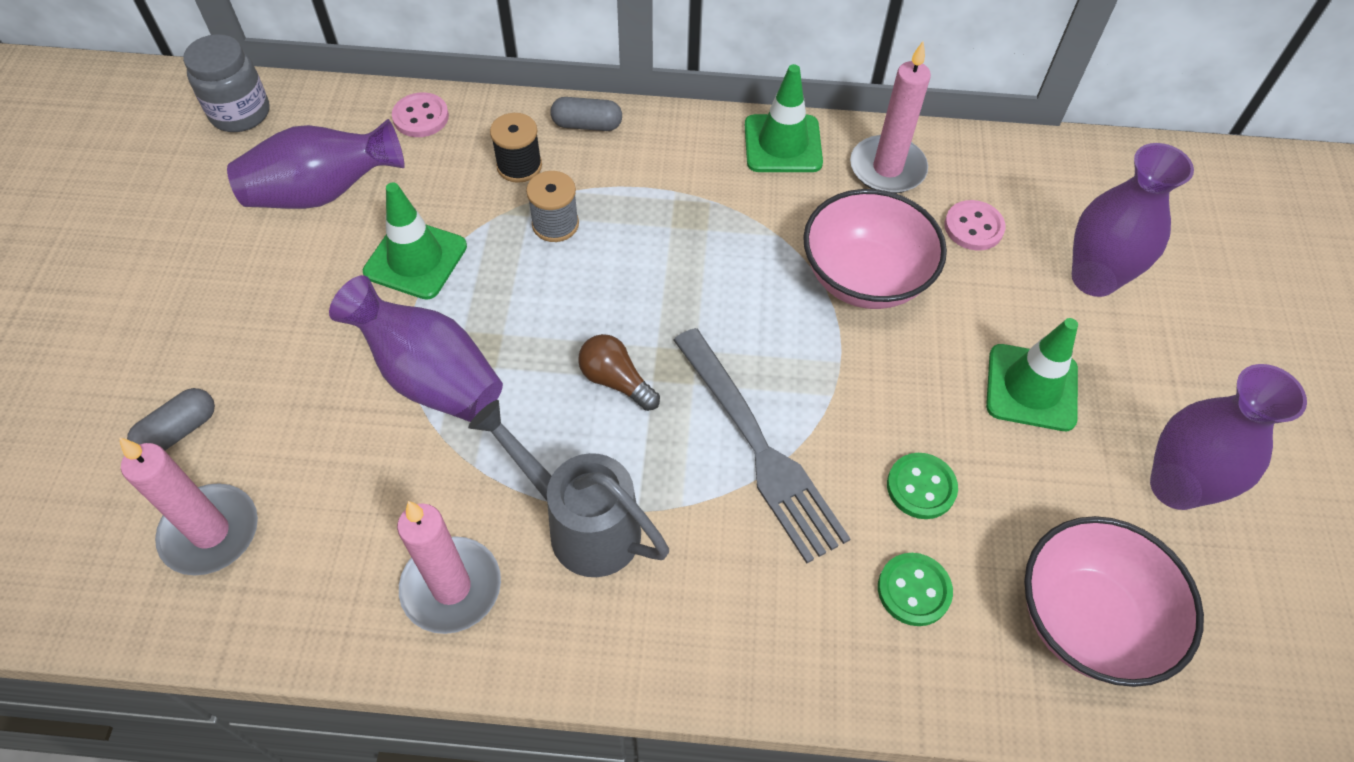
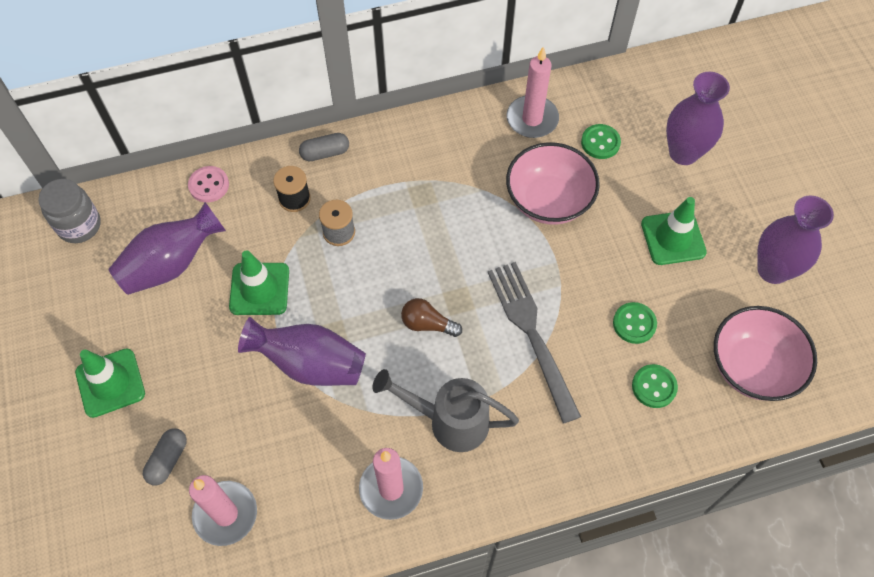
camera: 20 degrees left, 5 degrees up
(759, 447) = (531, 334): grey fork -> grey fork turned 150 degrees counterclockwise
(782, 144) = (459, 124): green traffic cone -> green traffic cone (110, 383)
(973, 227) = (600, 142): pink button -> green button

